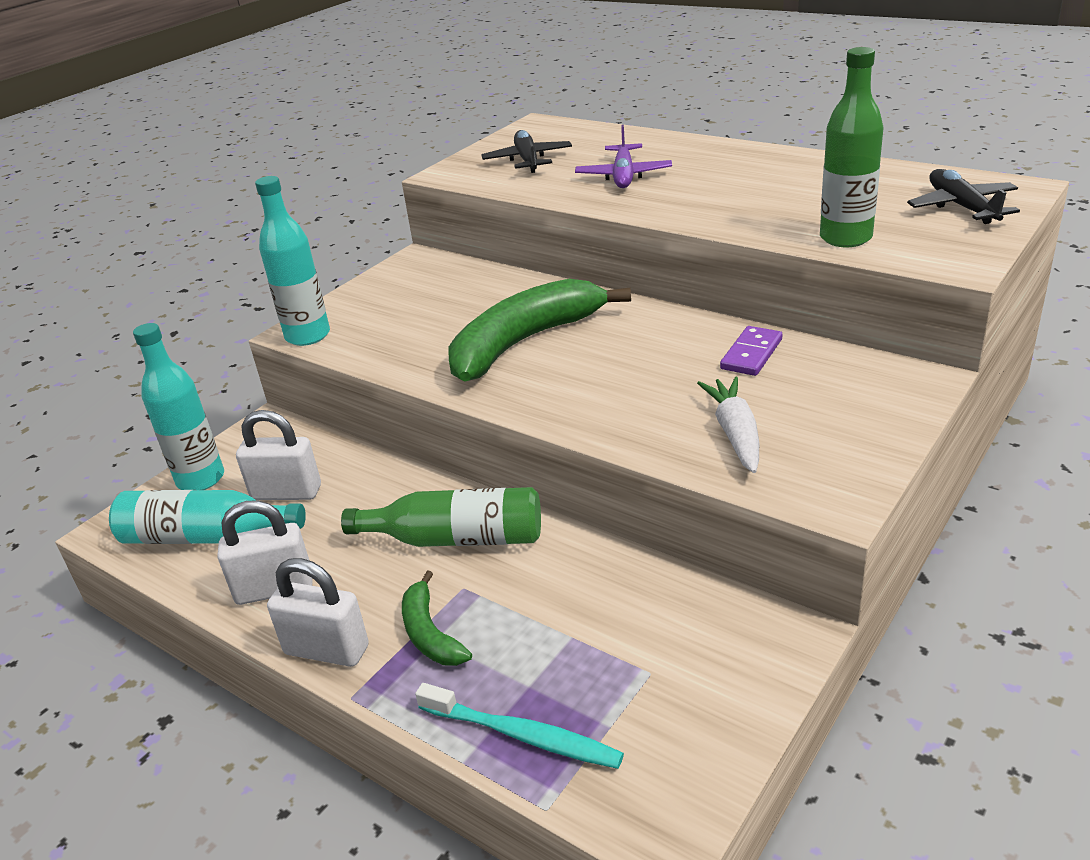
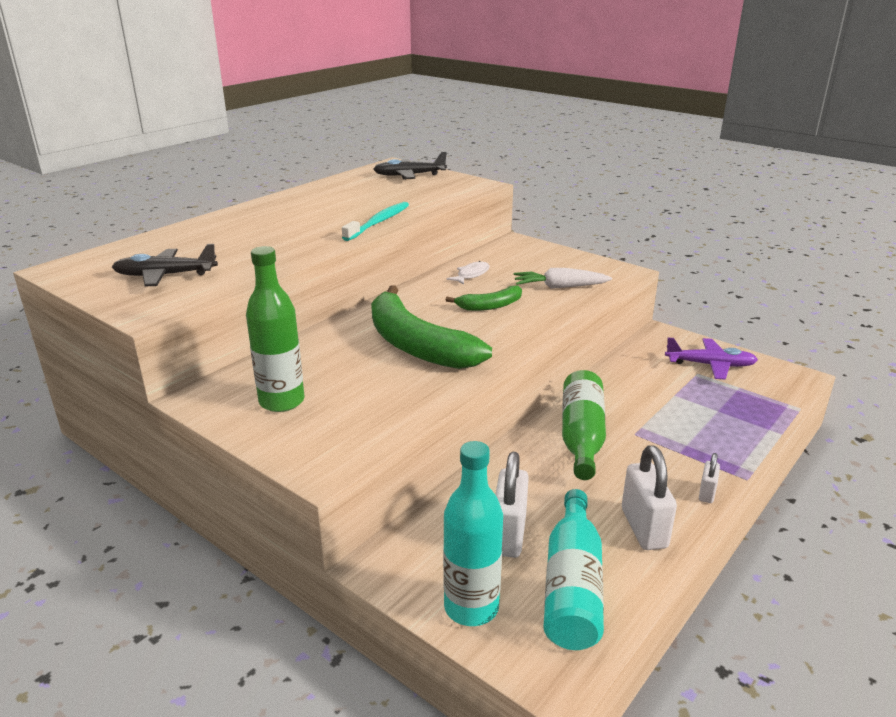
camera: 90 degrees left, 5 degrees down
(308, 336) = (337, 459): turquoise bottle -> none
(327, 650) = (706, 493): white padlock -> white padlock, size x0.52
(430, 633) = (681, 447): green banana -> green banana (490, 306)
(523, 735) = (755, 413): turquoise toothbrush -> turquoise toothbrush (379, 222)
(623, 175) = (256, 243): purple plane -> purple plane (710, 365)
(751, 354) = (471, 275): purple domino -> white fish
(845, 238) = (431, 199): green bottle -> green bottle (282, 401)

